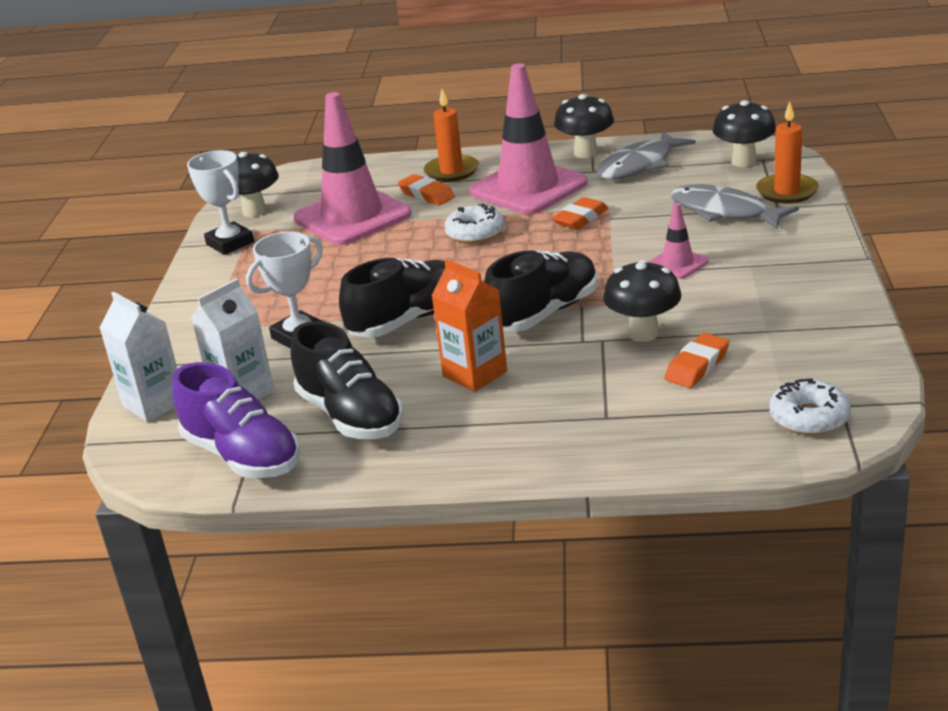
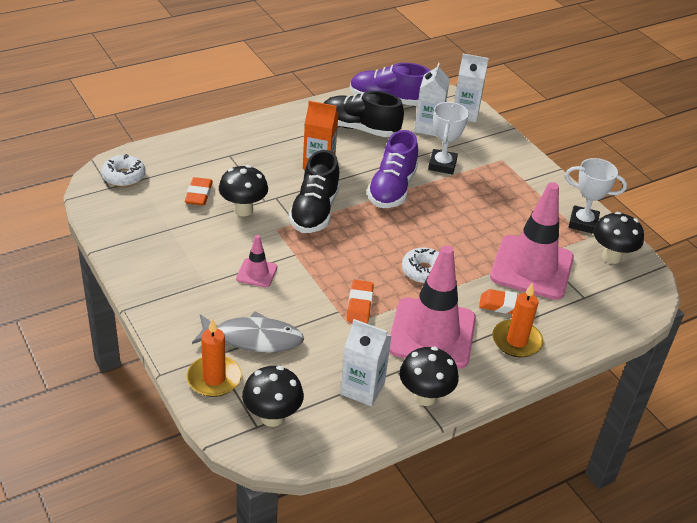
camera: 140 degrees right, 10 degrees up
(408, 320) = (392, 189): black shoe -> purple shoe
(639, 165) = (362, 388): grey fish -> white carton

